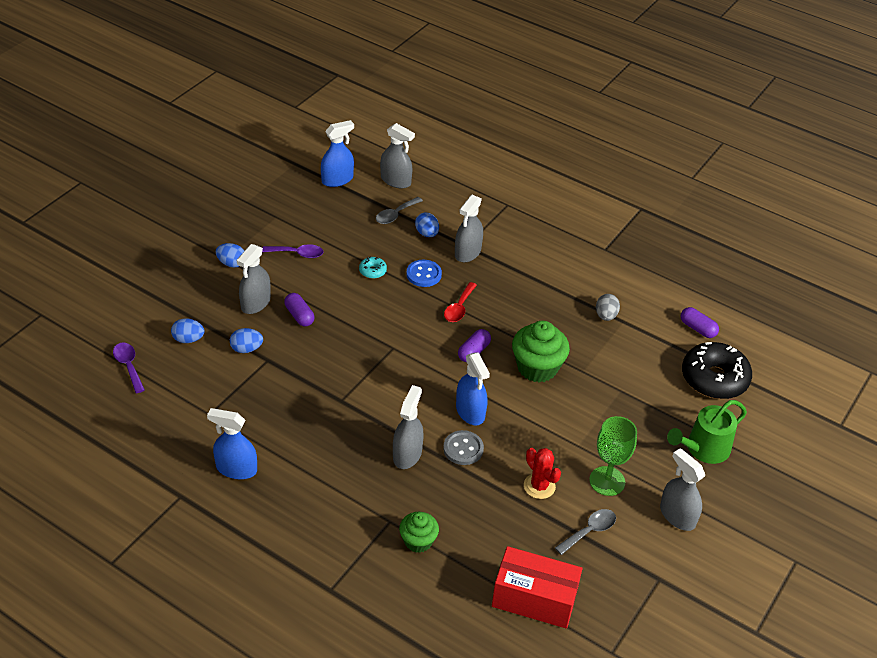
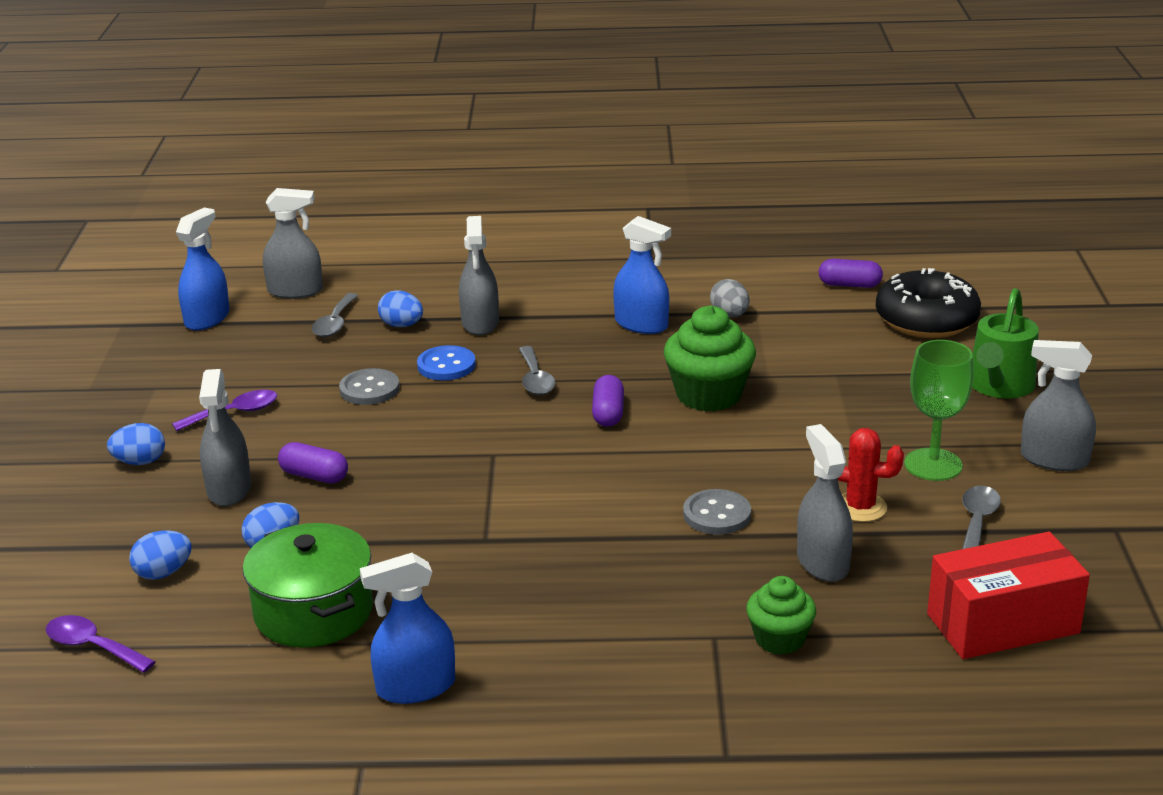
camera: 30 degrees left, 15 degrees down
(231, 400) = (313, 612): none -> green pot
(372, 271) = (369, 389): turquoise donut -> grey button
(407, 454) = (649, 554): grey spray bottle -> grey spray bottle (822, 562)
(459, 308) = (535, 379): red spoon -> grey spoon
(470, 412) = (679, 473): blue spray bottle -> blue spray bottle (641, 324)

